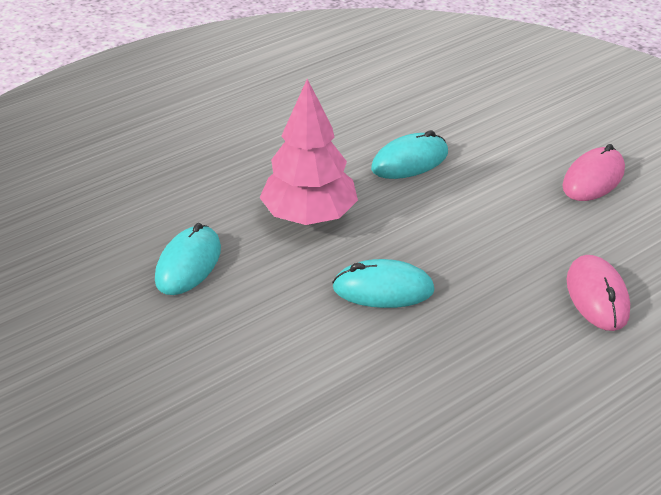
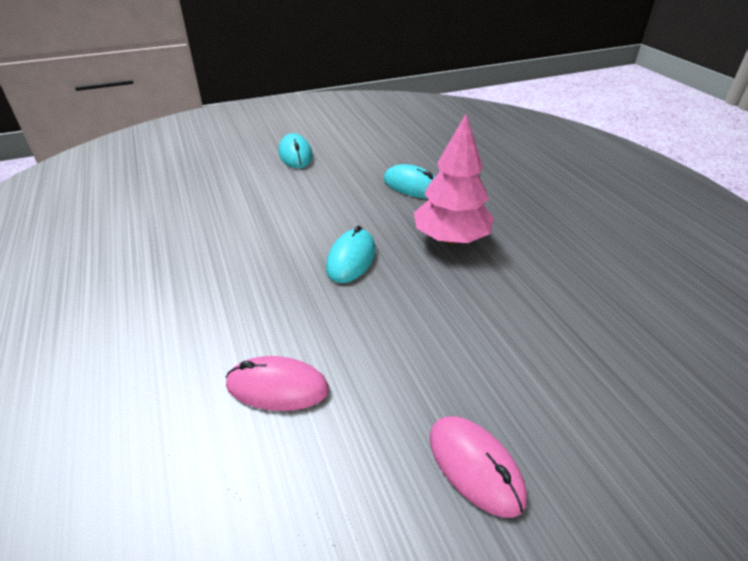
camera: 105 degrees right, 0 degrees up
(410, 161) = (526, 311): turquoise mouse -> turquoise mouse (295, 155)

